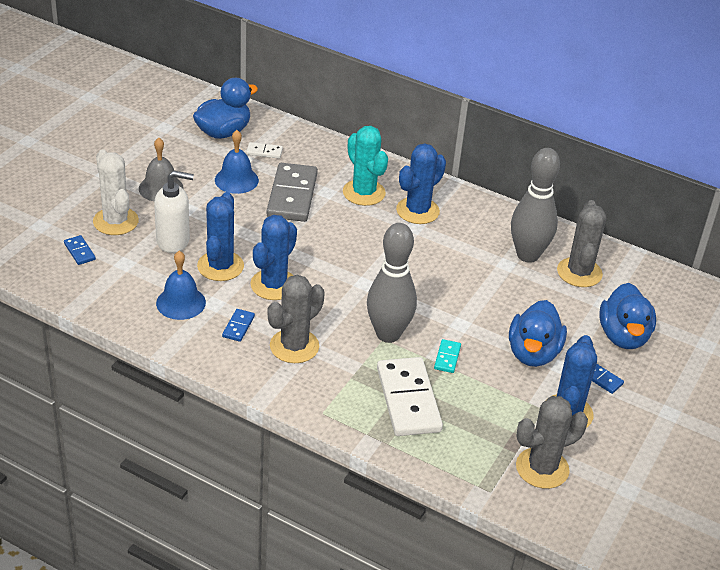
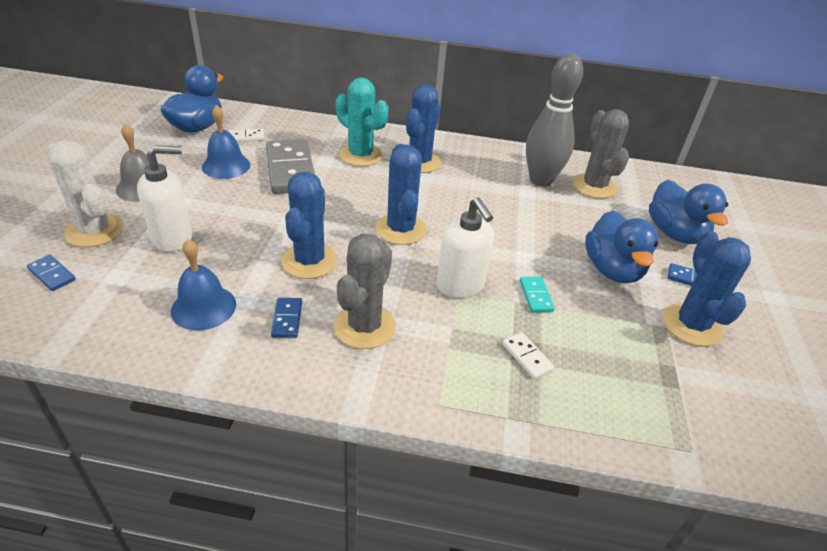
camera: 20 degrees left, 0 degrees up
(220, 266) = (239, 254): blue cactus -> blue cactus (401, 229)
(388, 334) = (460, 285): grey bowling pin -> white soap dispenser
(408, 400) = (527, 357): white domino -> white domino, size x0.44
(542, 468) = (720, 400): grey cactus -> none

